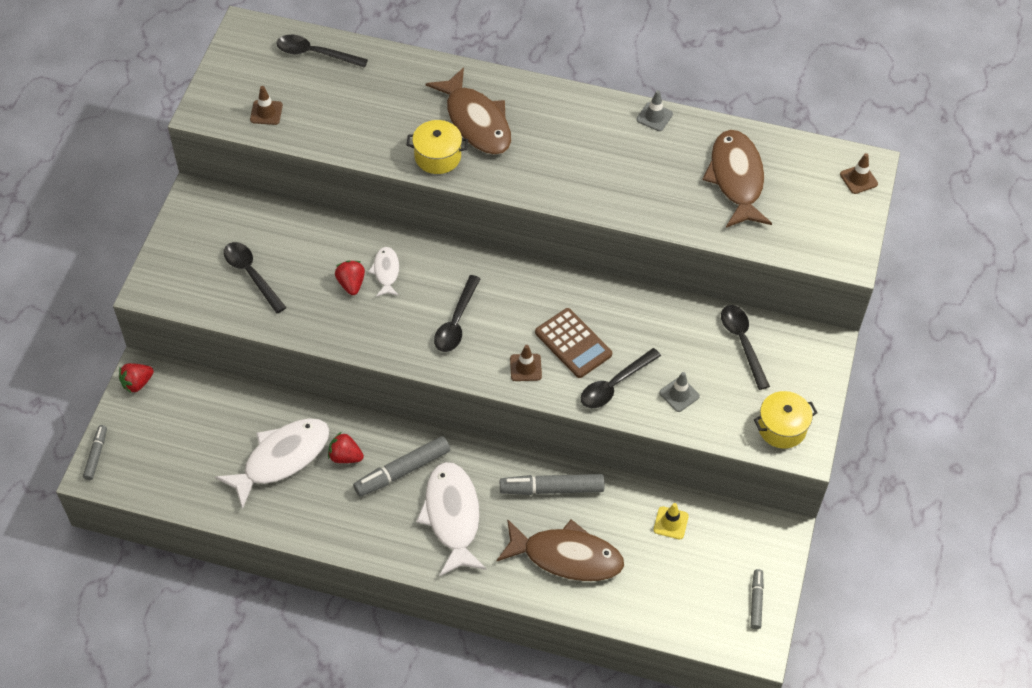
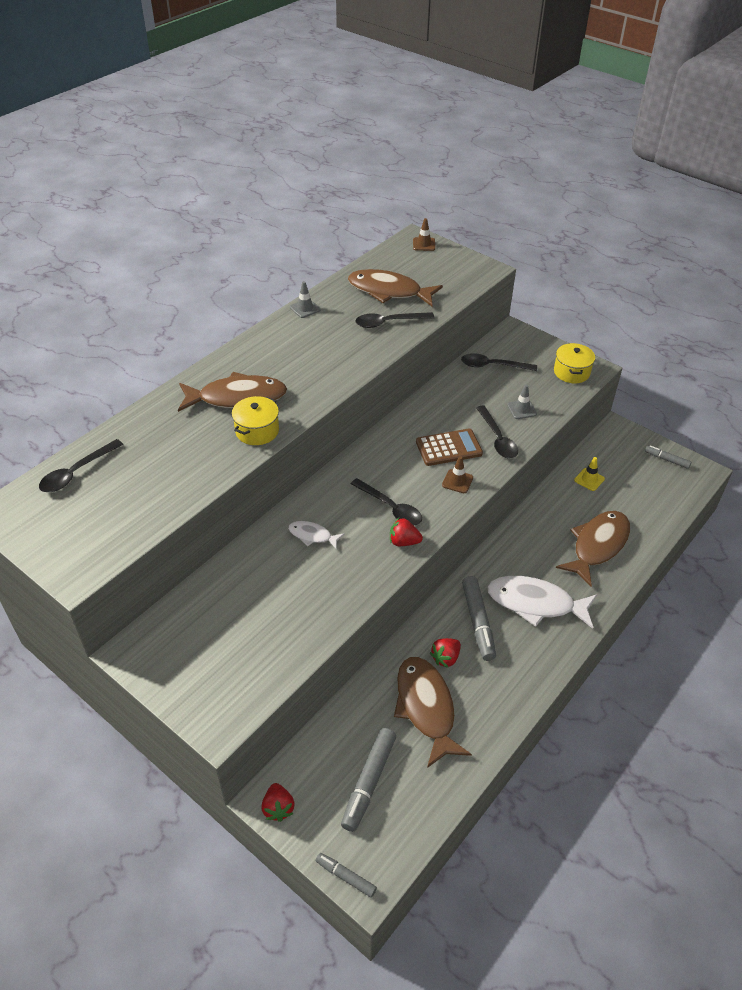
camera: 65 degrees left, 10 degrees down
(251, 275) = (254, 634): black spoon -> black spoon (388, 322)
(266, 112) = (117, 527): brown traffic cone -> none
(281, 458) = (426, 707): white fish -> brown fish
(351, 284) = (311, 563): red strawberry -> red strawberry (404, 542)
(551, 489) = (534, 534): grey marker -> grey marker (368, 782)

